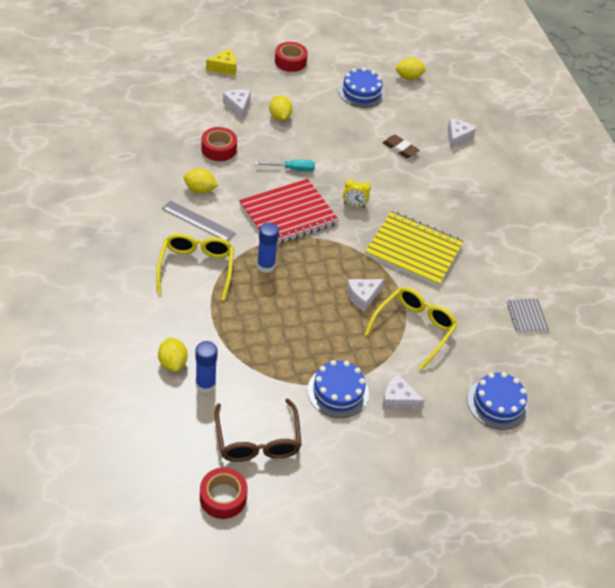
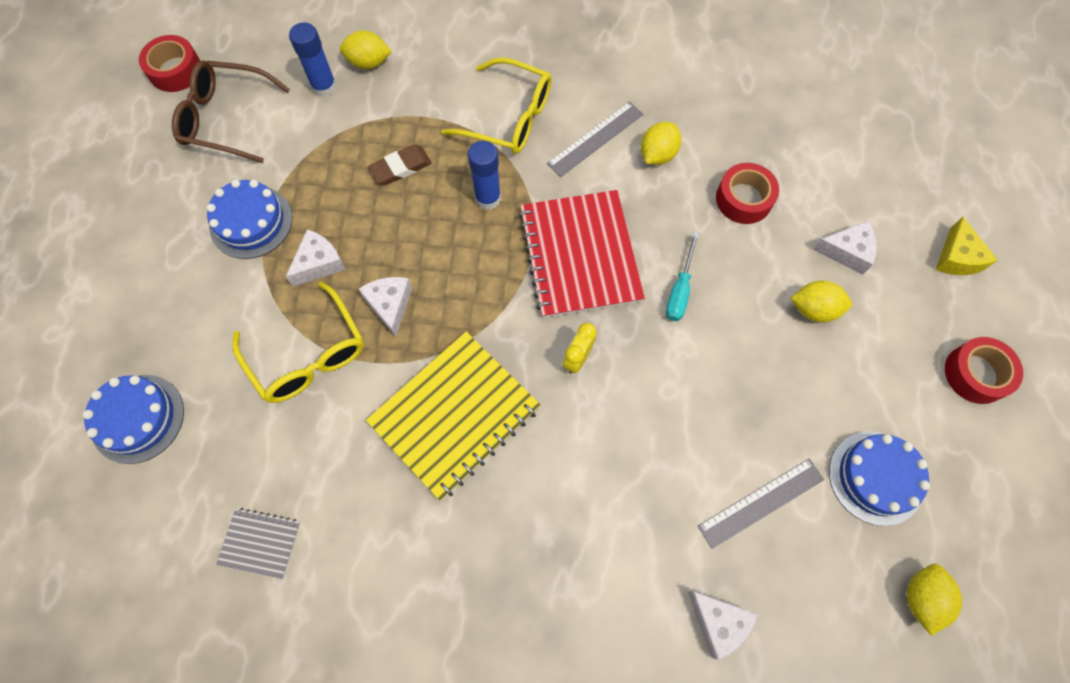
camera: 115 degrees right, 20 degrees up
(394, 128) = (761, 502): none -> grey ruler
(398, 399) = (206, 289): white cheese -> white cheese (319, 263)
(400, 149) = (702, 491): brown eraser -> brown eraser (401, 167)

